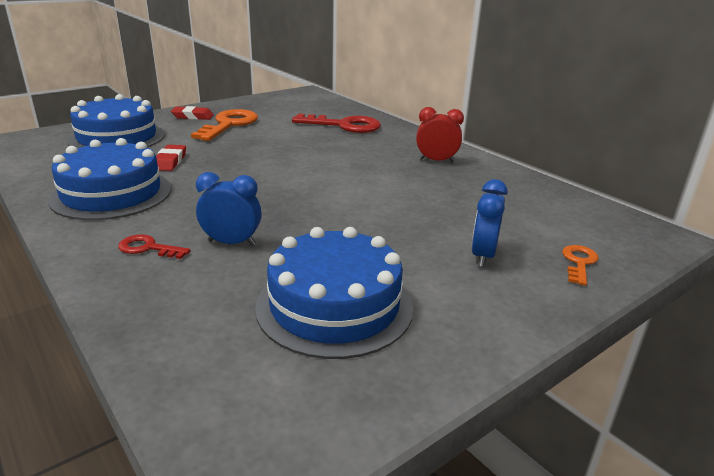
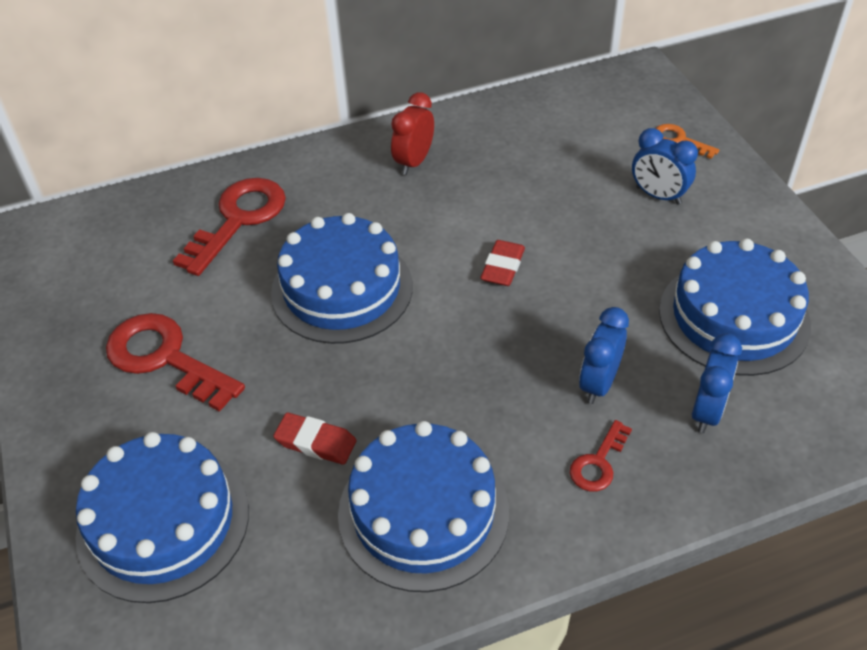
camera: 70 degrees left, 20 degrees up
(192, 116) = (91, 408): red eraser -> red eraser (502, 267)
(206, 295) = (707, 411): none -> blue clock
(229, 124) = (165, 358): orange key -> red key
(298, 154) = (342, 289): none -> blue cake

